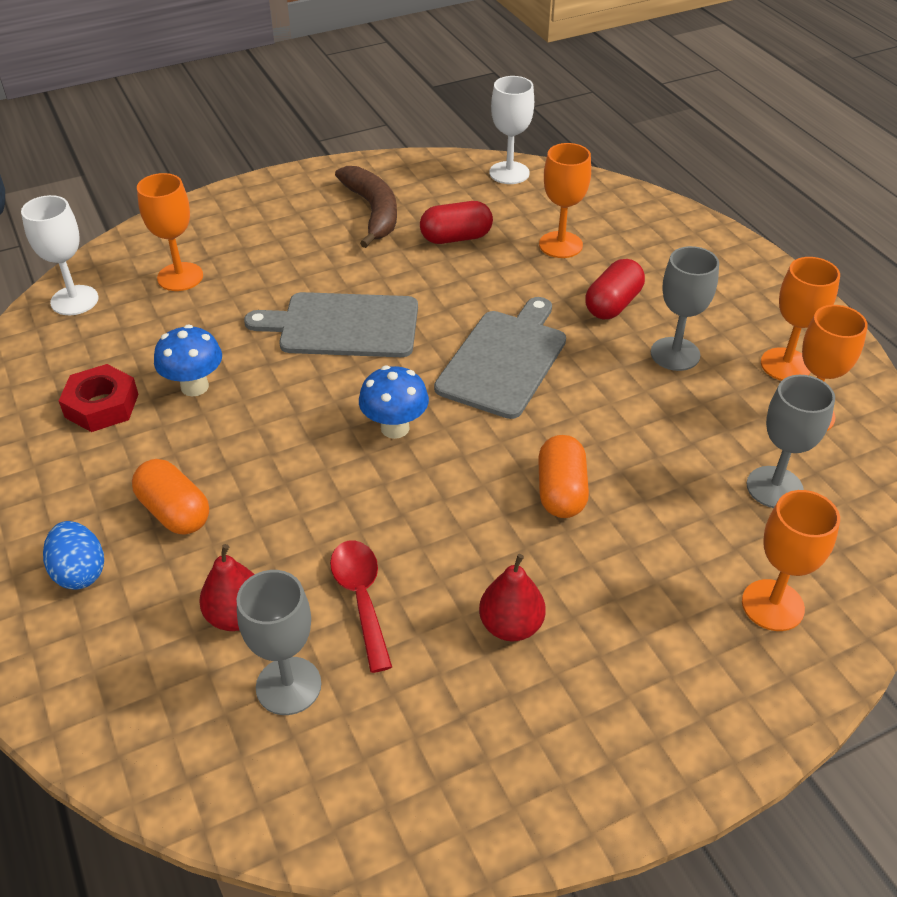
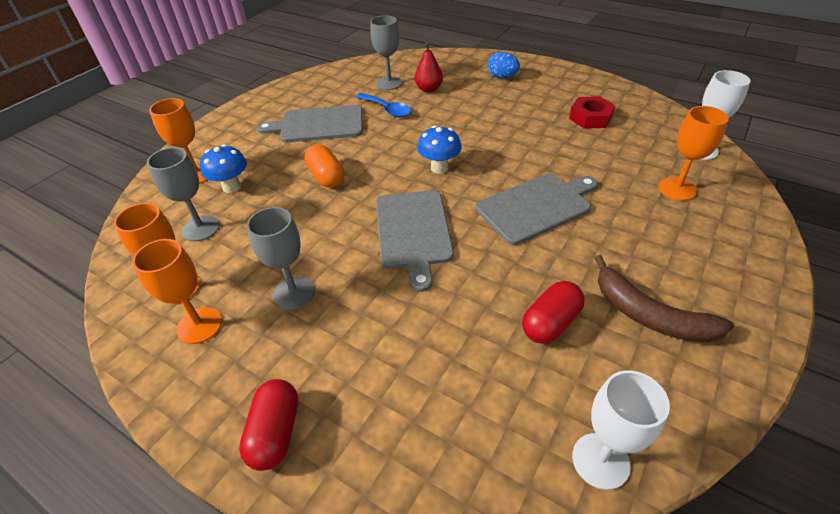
camera: 150 degrees right, 0 degrees up
(174, 512) = (495, 102): orange capsule -> none
(194, 387) = (564, 142): blue mushroom -> blue mushroom (232, 187)
(361, 598) = (387, 109): red spoon -> blue spoon
(511, 626) = (318, 125): red pear -> grey cutting board
(560, 245) = (455, 366): orange goblet -> none
(613, 304) = (365, 317): red capsule -> red capsule (275, 432)

